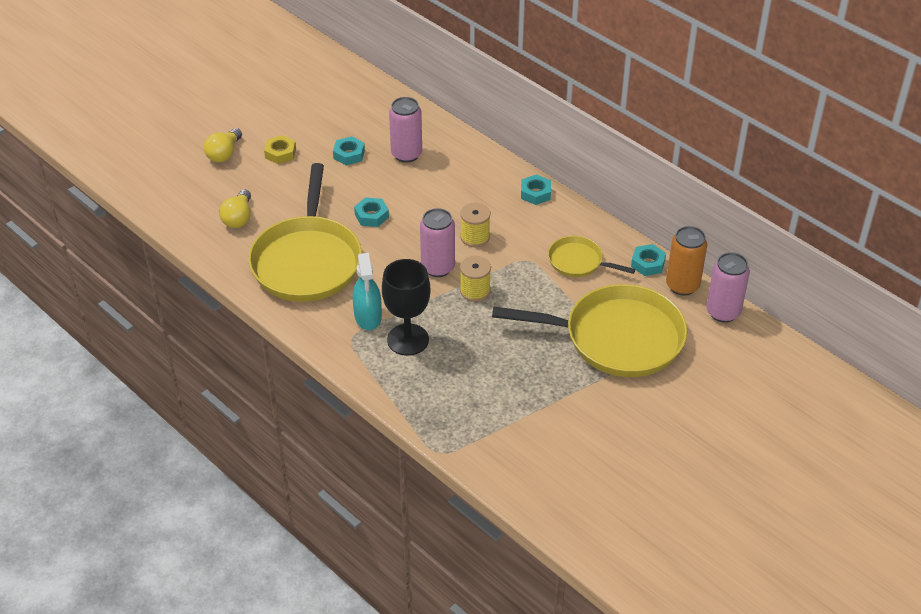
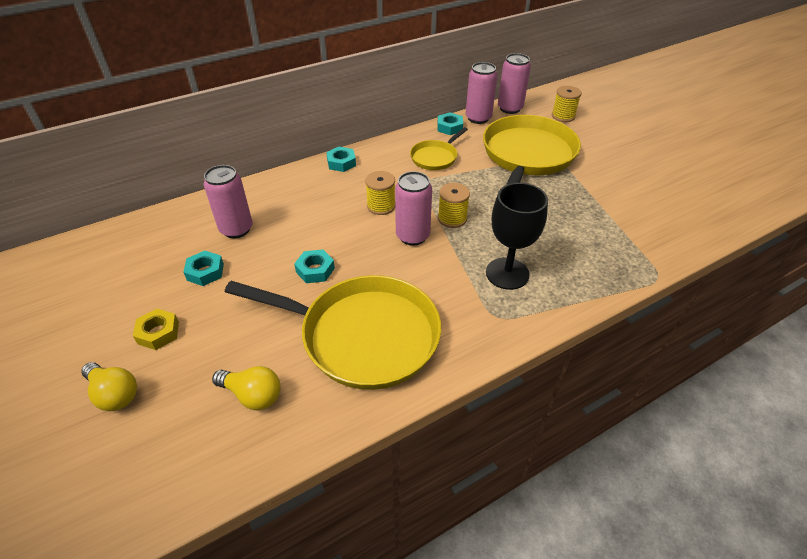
camera: 75 degrees left, 0 degrees up
(368, 316) = (467, 298): turquoise spray bottle -> none
(682, 285) = (478, 118): orange can -> pink can
(730, 366) = (563, 116): none -> yellow spool

